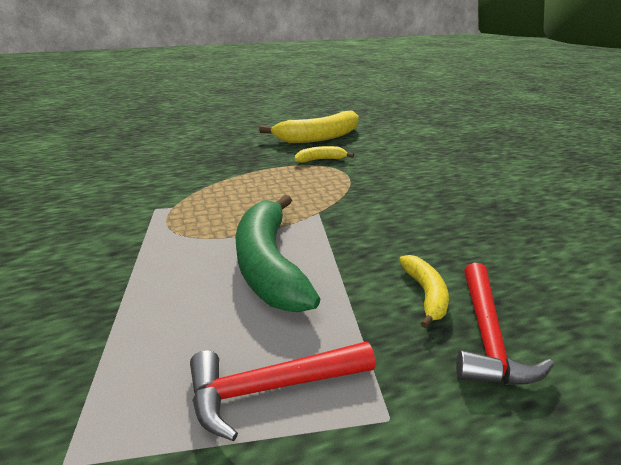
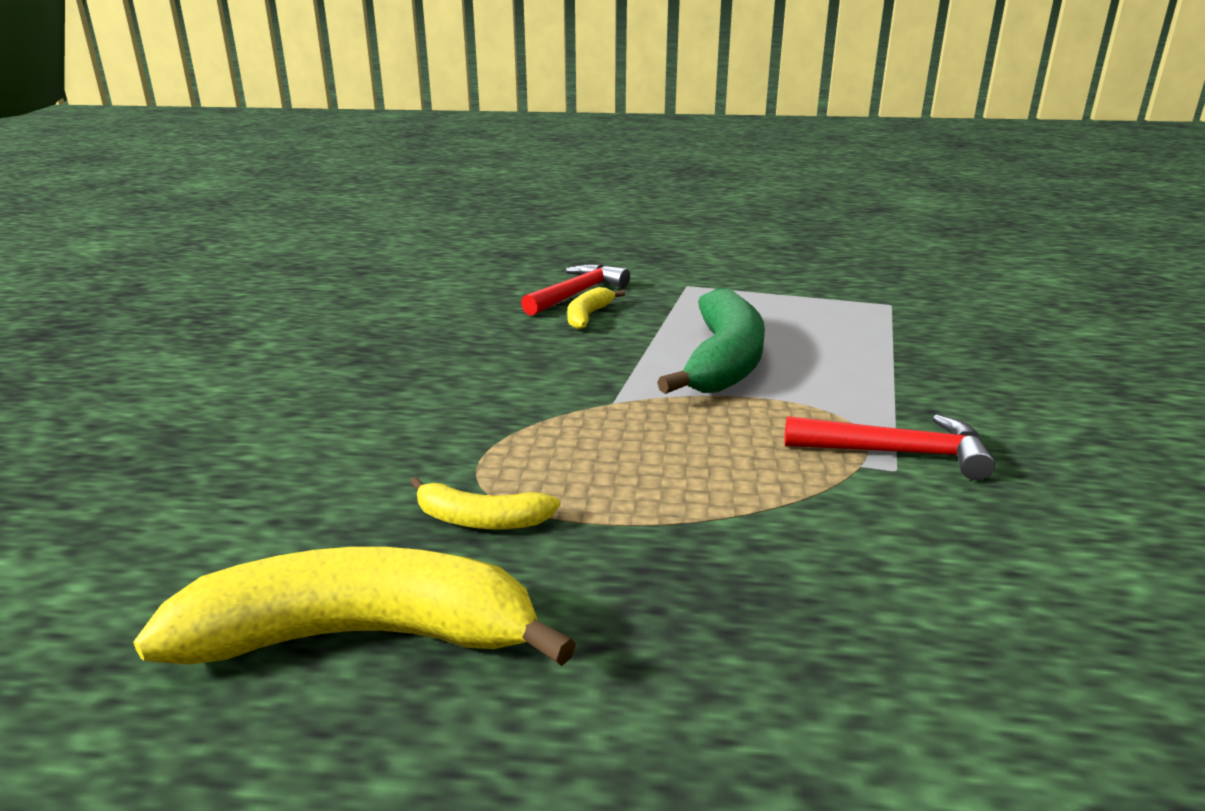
camera: 155 degrees left, 5 degrees down
(271, 388) = (756, 303): red hammer -> red hammer (897, 453)

